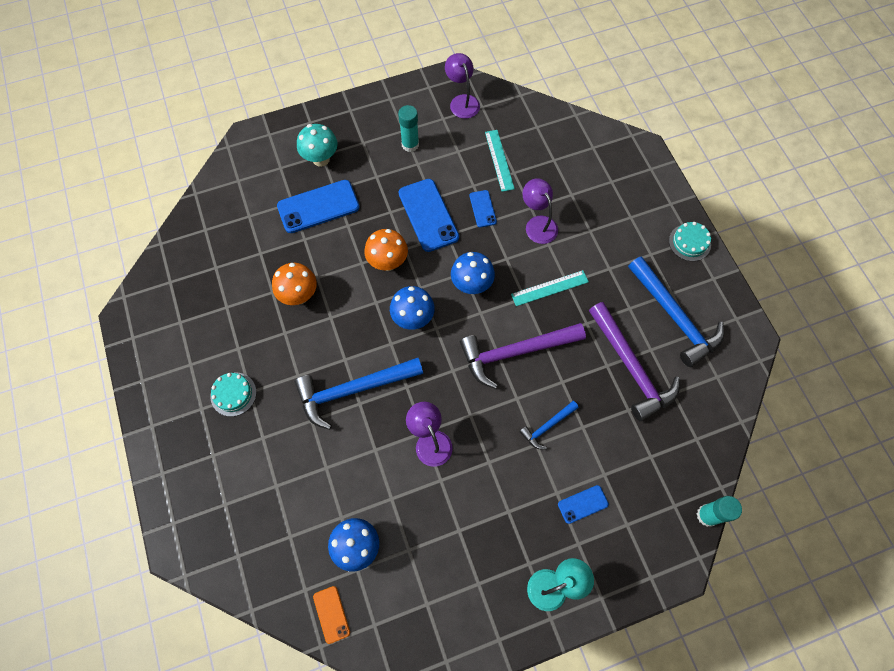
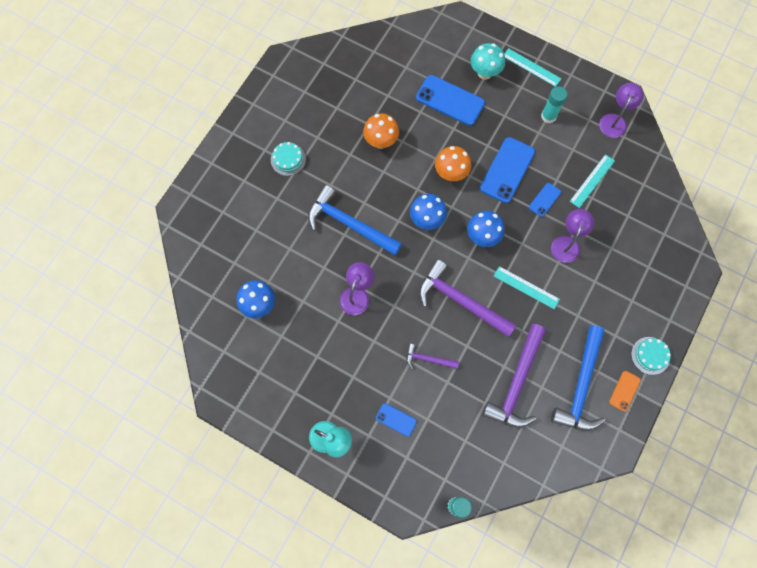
camera: 50 degrees right, 5 degrees up
(331, 614) = (211, 322): orange phone -> orange phone (624, 391)
(353, 120) = (531, 67): none -> turquoise ruler
(547, 426) = (428, 359): blue hammer -> purple hammer

